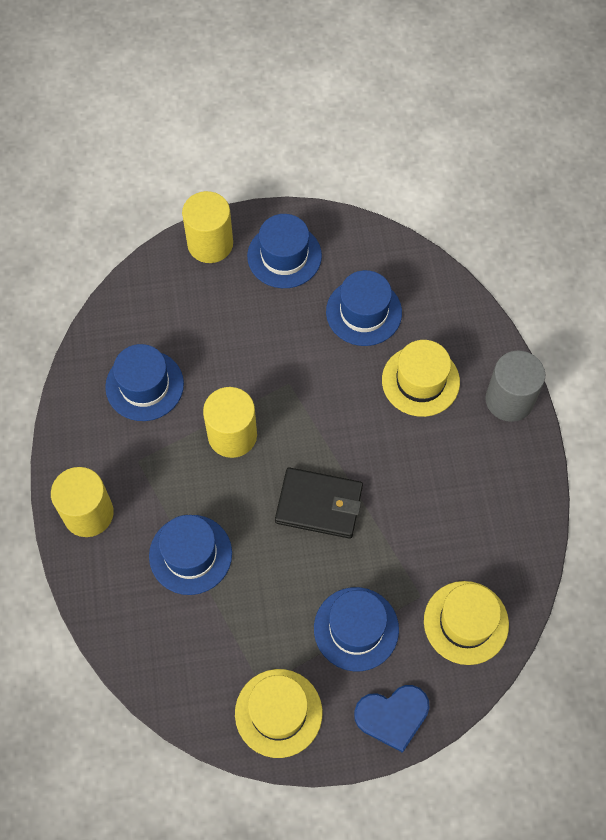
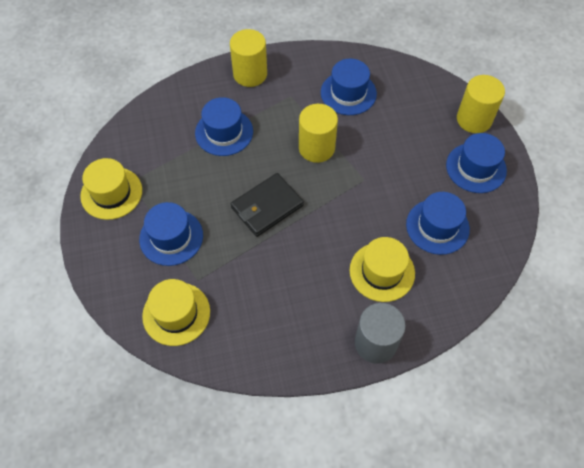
camera: 85 degrees right, 5 degrees down
(319, 504) = (267, 207): black wallet -> black wallet turned 45 degrees clockwise
(392, 716) = (105, 265): blue heart -> none

